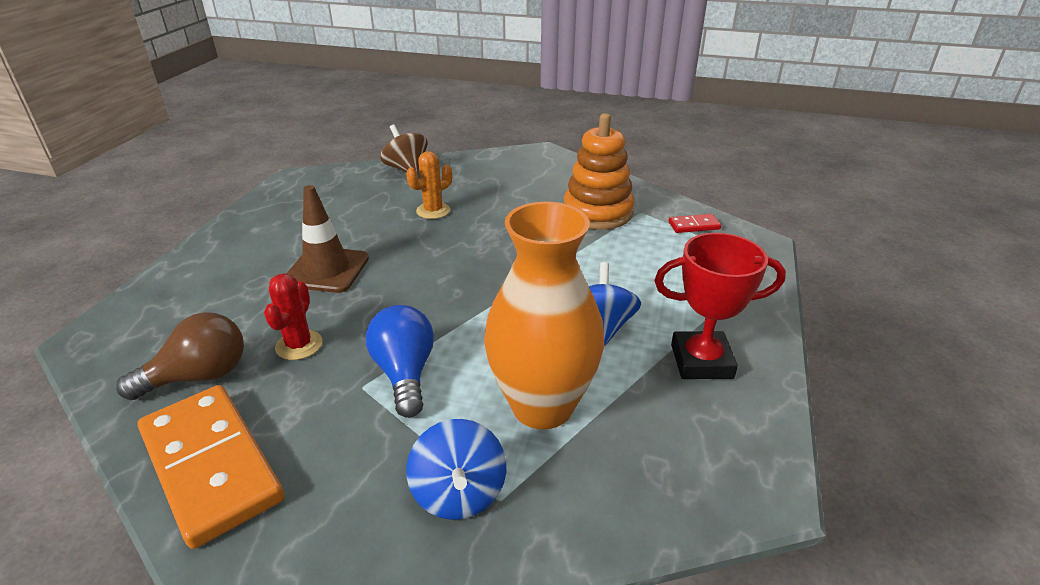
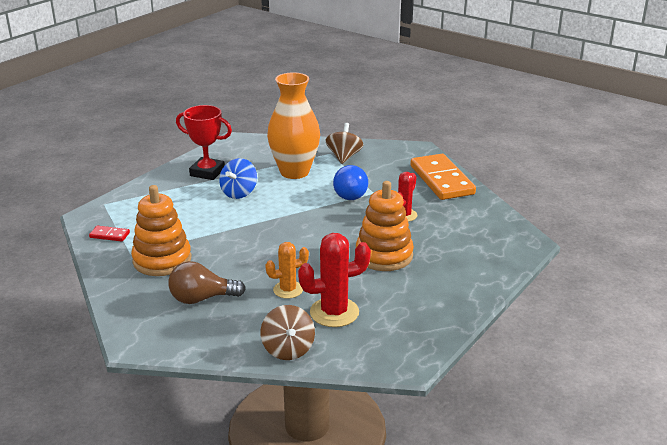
camera: 160 degrees left, 5 degrees down
(199, 376) = (456, 211): brown light bulb -> brown light bulb (202, 298)
(327, 270) = (384, 255): brown traffic cone -> orange stacking toy
(373, 201) = (334, 312): none -> red cactus
(459, 493) = (344, 157): blue spinning top -> brown spinning top

